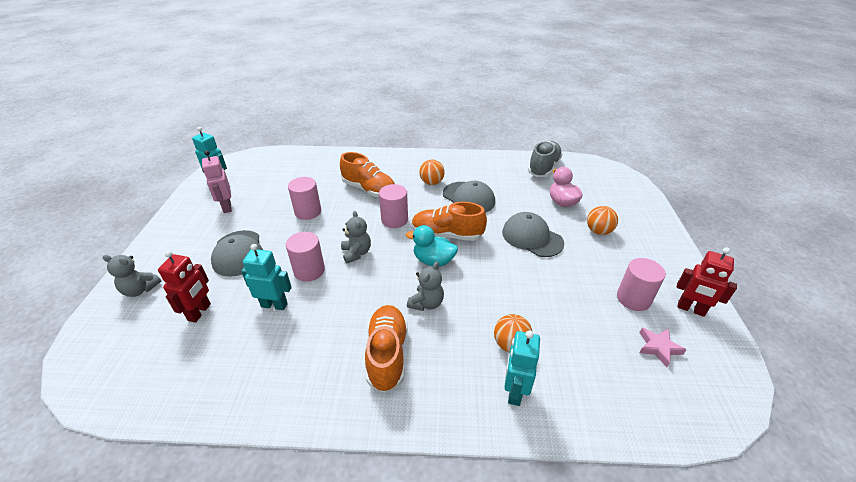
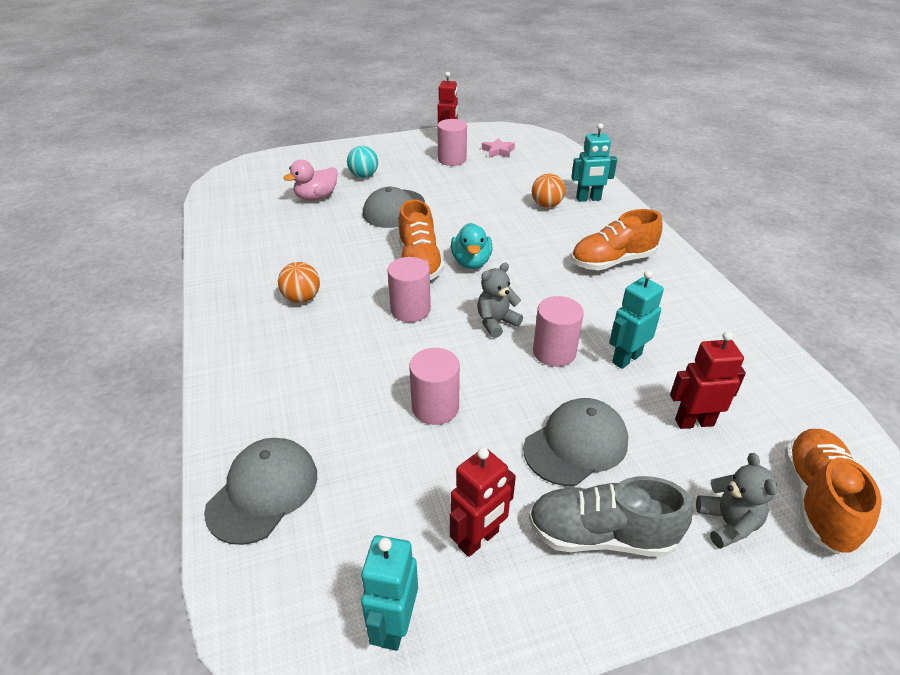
camera: 110 degrees left, 0 degrees up
(226, 207) = (479, 539): pink robot -> red robot
(274, 305) = (626, 358): turquoise robot -> turquoise robot turned 60 degrees clockwise
(369, 189) = (343, 358): orange shoe -> orange shoe (817, 500)
(426, 303) = (536, 254): grey teddy bear -> none
(468, 198) = (331, 260): grey cap -> grey cap (263, 491)
(543, 167) = (235, 215): grey shoe -> grey shoe (601, 535)
(598, 231) = (363, 176): orange ball -> turquoise ball

